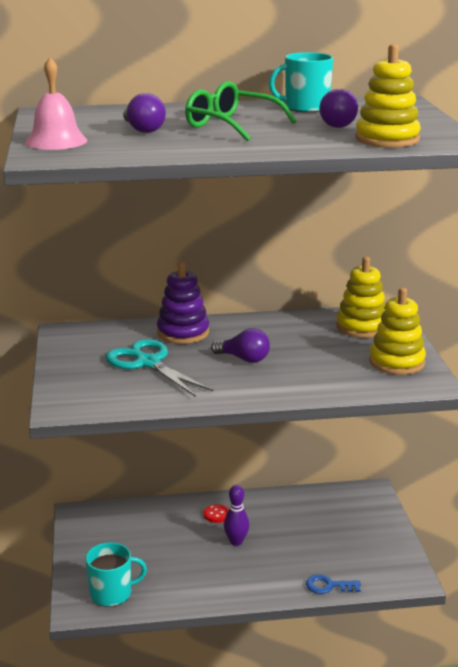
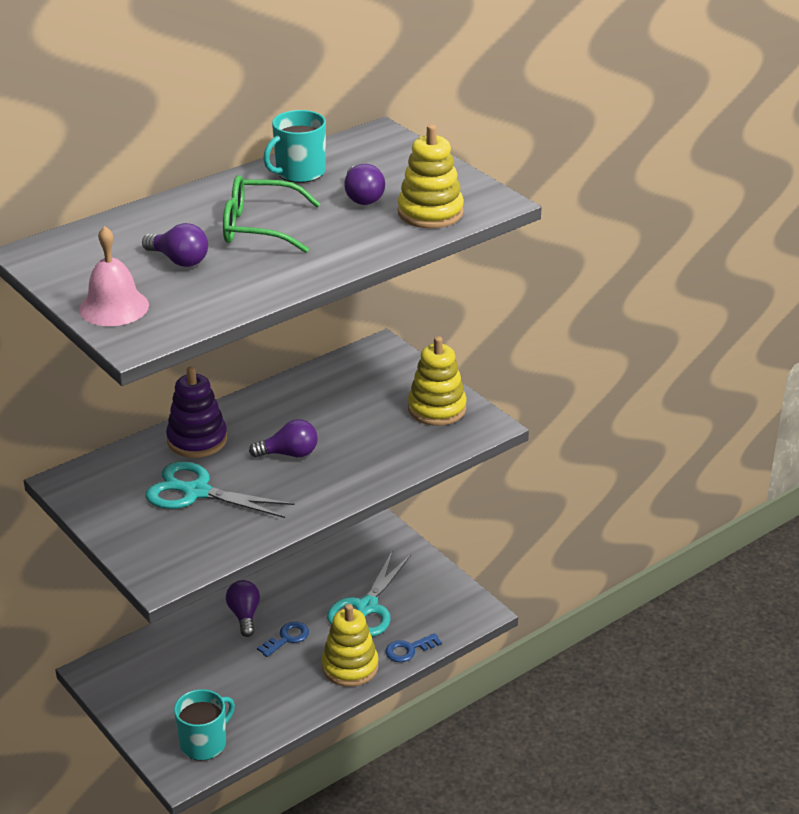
camera: 30 degrees left, 10 degrees up
(216, 514) = (244, 615): red button -> purple light bulb
(236, 541) = (287, 638): purple bowling pin -> blue key
(316, 542) = (366, 608): none -> turquoise scissors
(361, 327) = (371, 373): yellow stacking toy -> yellow stacking toy (350, 667)

